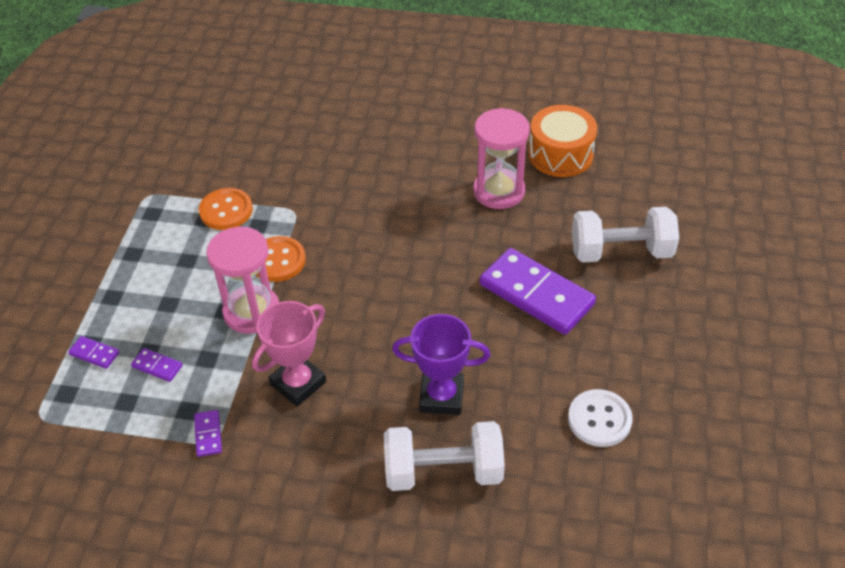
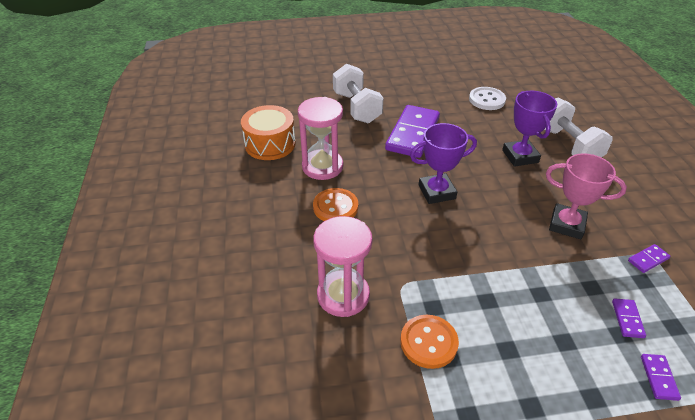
camera: 110 degrees left, 5 degrees down
(251, 312) = (528, 275): pink hourglass -> pink hourglass (343, 295)
(278, 260) = (465, 276): orange button -> orange button (335, 207)
(410, 280) = (437, 192): none -> purple trophy

